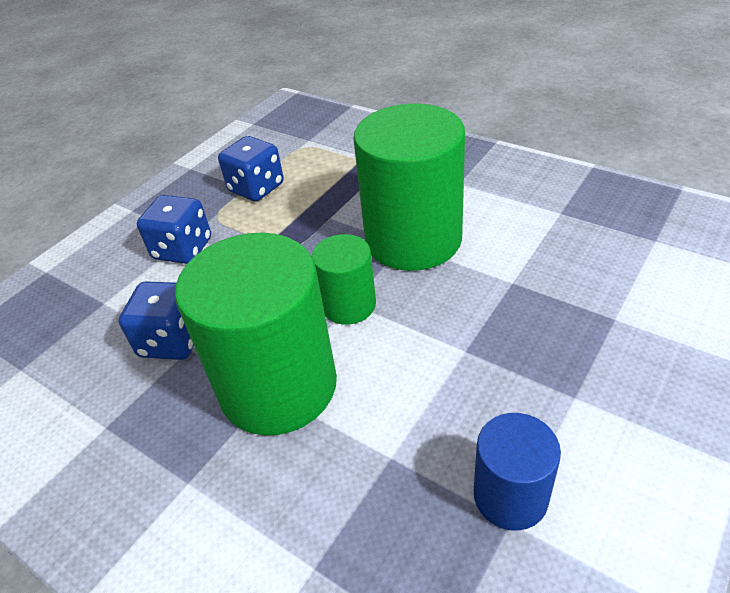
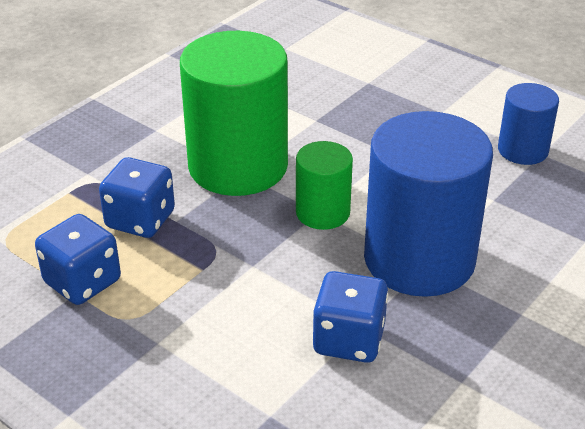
camera: 90 degrees left, 5 degrees down
(183, 249) = (187, 346): blue dice -> blue dice (140, 220)
(278, 386) = (419, 259): green cylinder -> blue cylinder

